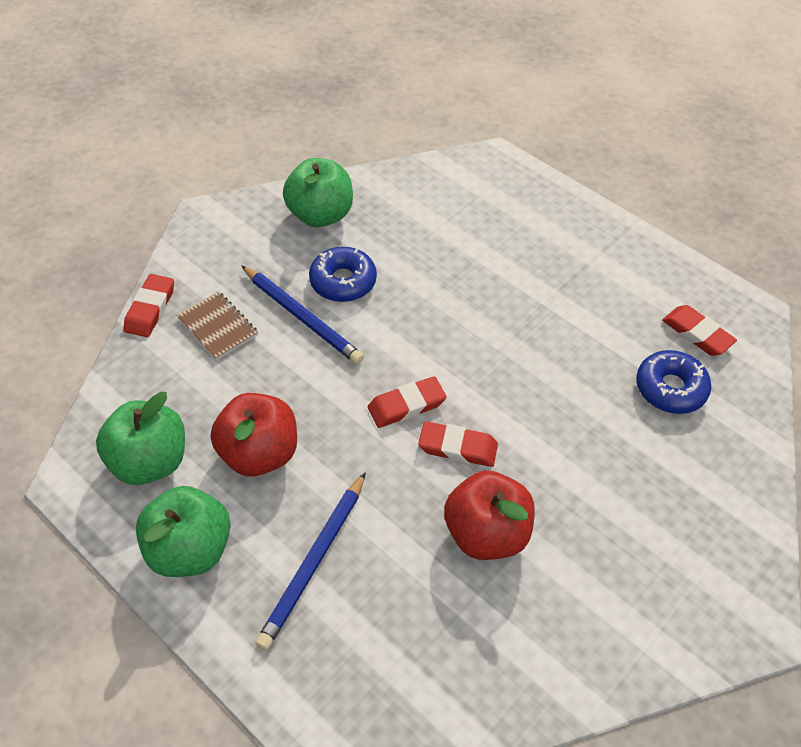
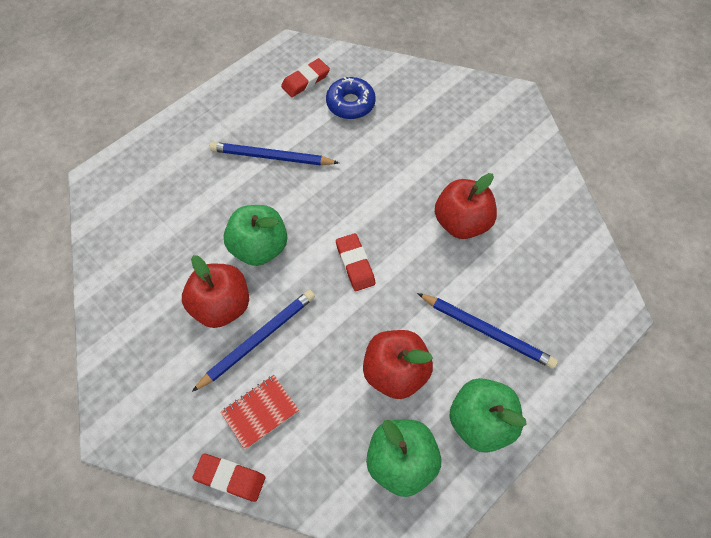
camera: 85 degrees left, 10 degrees up
(218, 326) = (260, 412): brown notebook -> red notebook
(320, 215) = (135, 323): green apple -> green apple (259, 247)
(343, 281) = (222, 305): blue donut -> red apple
(457, 447) = (393, 233): red eraser -> none
(557, 308) = (272, 157): none -> blue pencil

